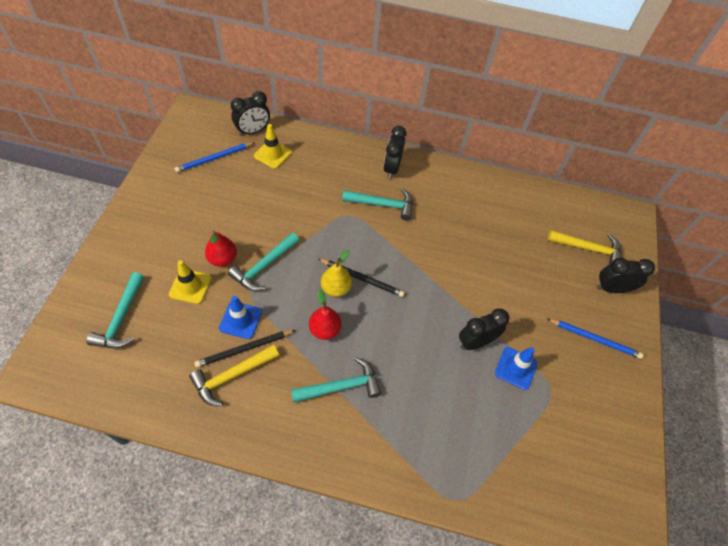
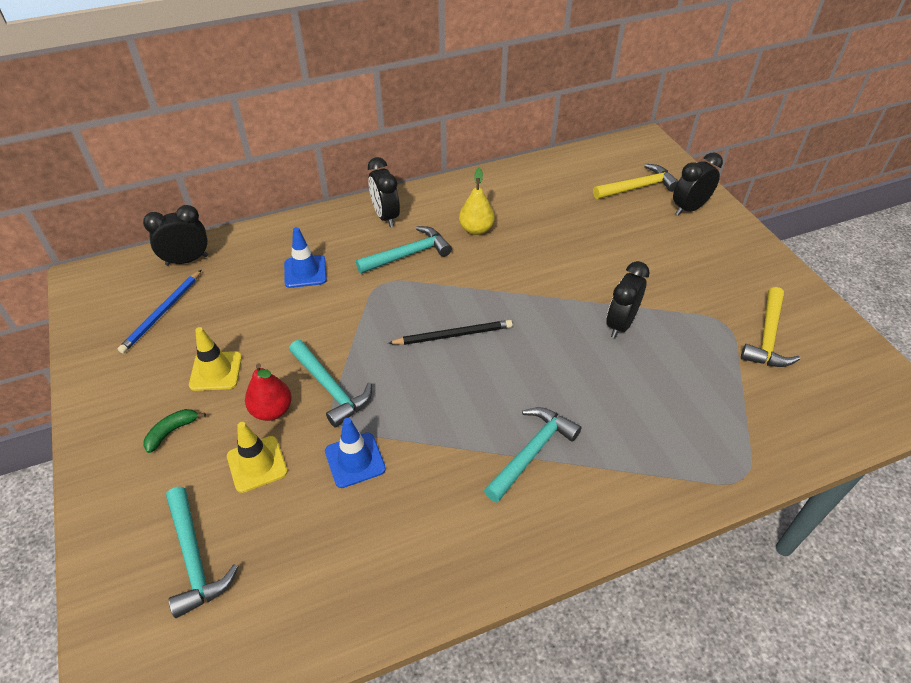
camera: 30 degrees left, 10 degrees down
(164, 237) = (171, 431): none -> green banana
(231, 376) = (400, 526): yellow hammer -> yellow hammer (767, 337)
(244, 349) = (388, 487): black pencil -> none
(253, 131) = (187, 260): black clock -> black clock turned 135 degrees counterclockwise
(264, 266) = (331, 388): turquoise hammer -> turquoise hammer turned 45 degrees counterclockwise
(272, 154) = (234, 271): yellow traffic cone -> yellow traffic cone (216, 371)
(325, 329) = (461, 408): red pear -> none
(336, 288) = (434, 361): yellow pear -> yellow pear (476, 229)
(515, 368) = (677, 324): blue traffic cone -> blue traffic cone (305, 272)
(595, 339) = (717, 257): blue pencil -> none

